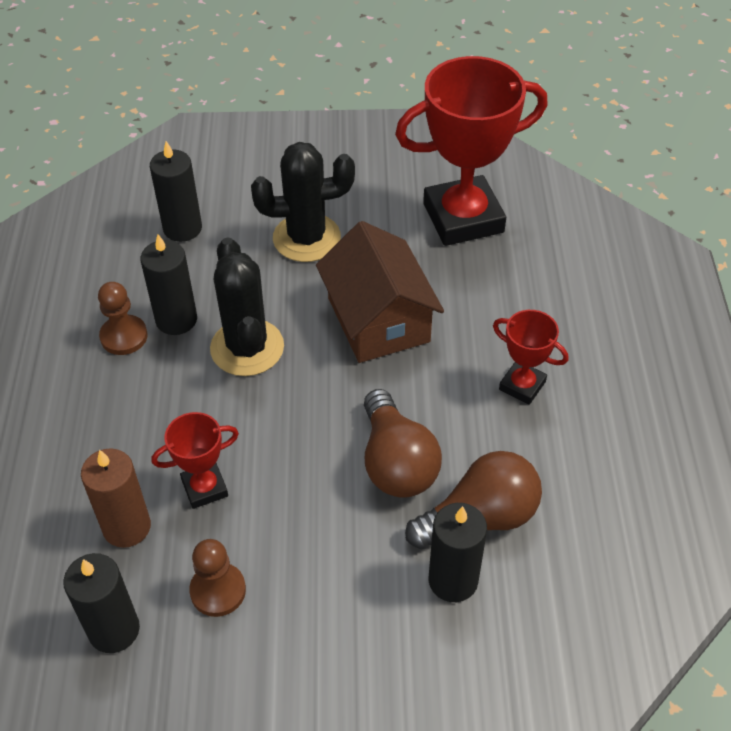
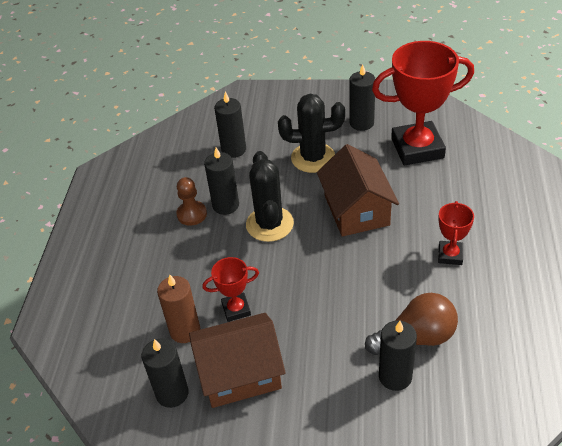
camera: 10 degrees right, 5 degrees down
(218, 591) = (240, 373): brown pawn -> brown house
(377, 180) = (361, 123): none -> black candle
(396, 462) = (362, 300): brown light bulb -> none
(522, 385) = (450, 255): red trophy -> red trophy turned 60 degrees clockwise

